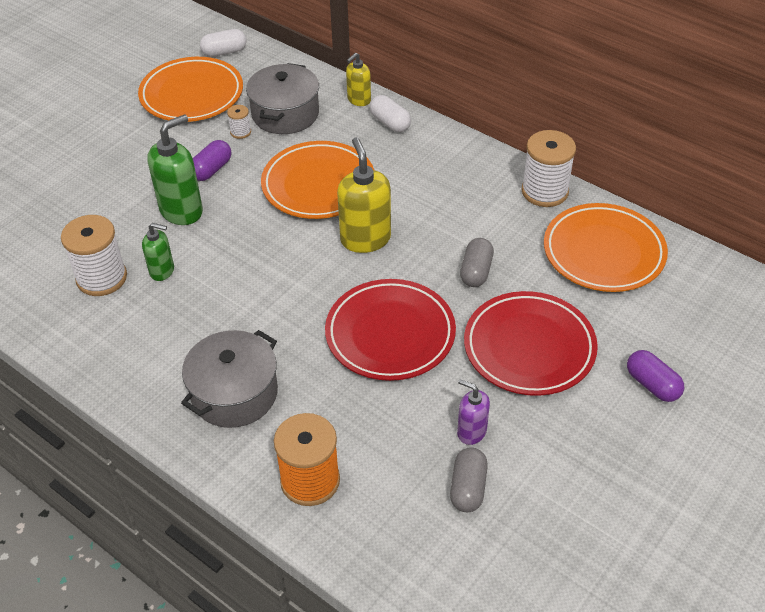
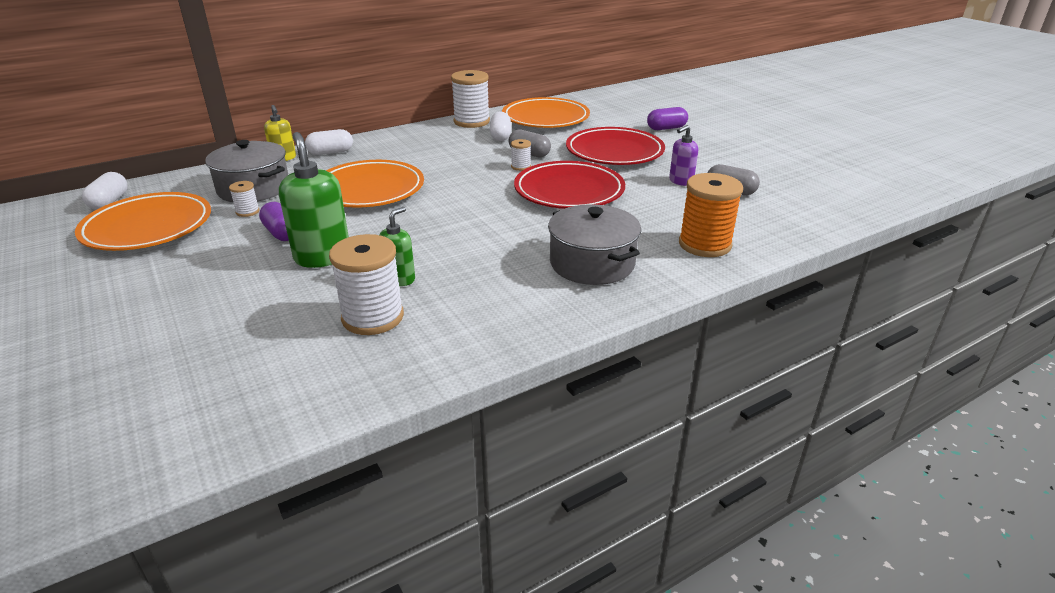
camera: 70 degrees left, 15 degrees down
(365, 239) = (456, 183): yellow soap dispenser -> none
(434, 275) = (521, 167): none -> white spool
(515, 230) = (500, 136): none -> white capsule

